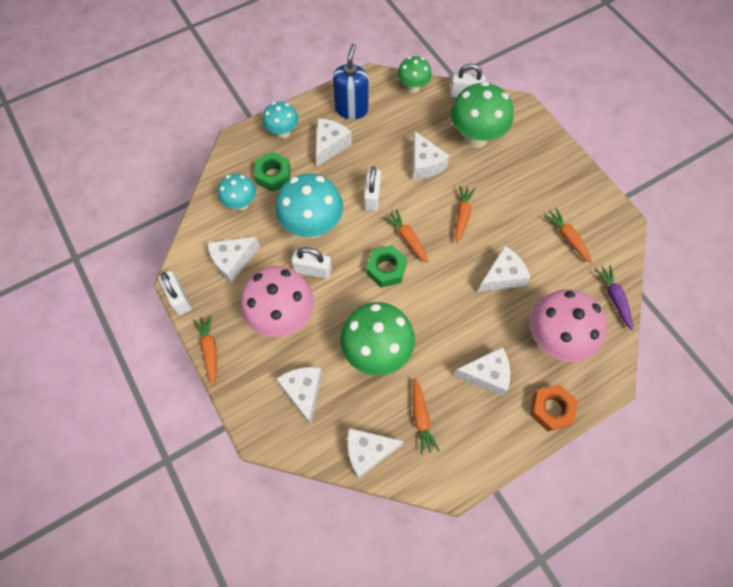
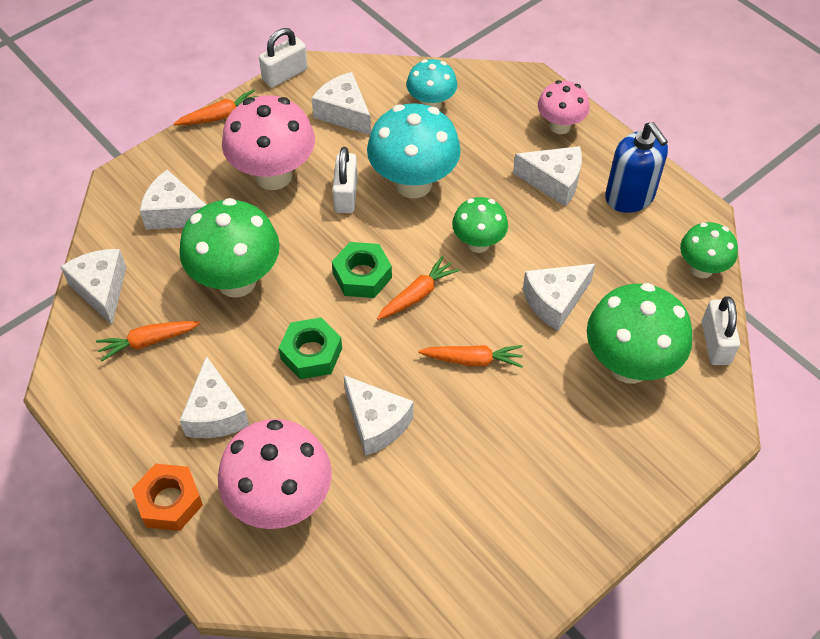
camera: 80 degrees right, 10 degrees down
(273, 175) = (485, 129): green nut -> green nut (311, 353)
(283, 132) = (560, 126): turquoise mushroom -> pink mushroom
(303, 392) = (175, 213): white cheese -> white cheese turned 135 degrees counterclockwise
(351, 109) = (630, 197): blue soap dispenser -> blue soap dispenser turned 60 degrees clockwise
(372, 197) = (478, 243): white padlock -> green mushroom
(567, 238) = (465, 515): orange carrot -> none
(614, 298) = (364, 590): purple carrot -> none

